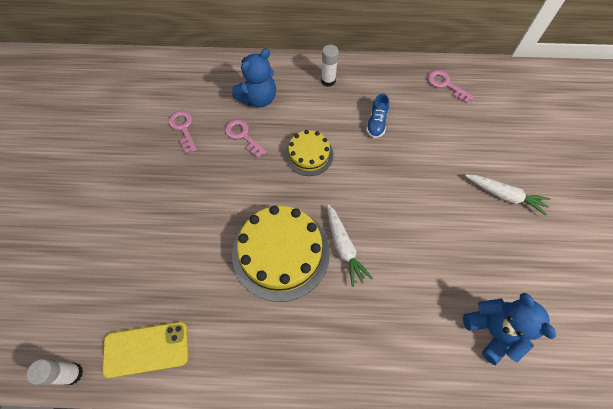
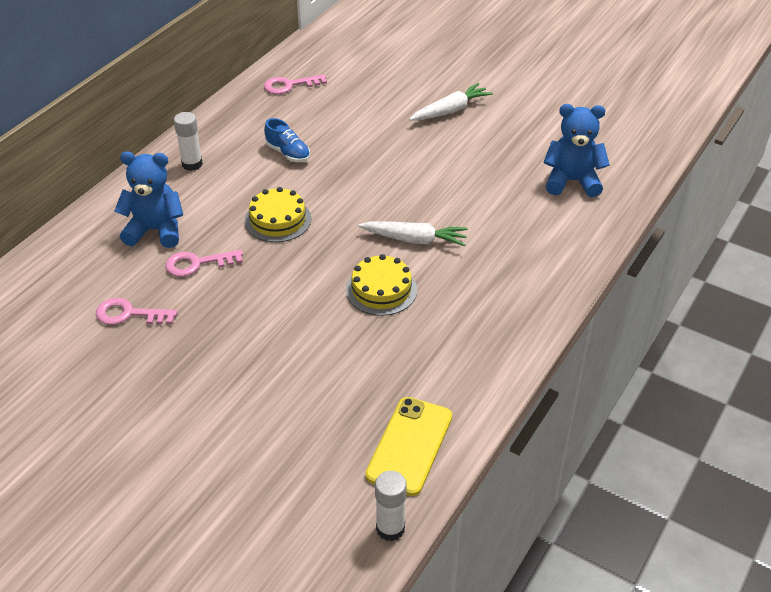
camera: 60 degrees left, 20 degrees down
(258, 99) = (155, 230): blue teddy bear -> blue teddy bear turned 75 degrees counterclockwise
(281, 252) = (381, 290): yellow cake -> yellow cake, size x0.56

